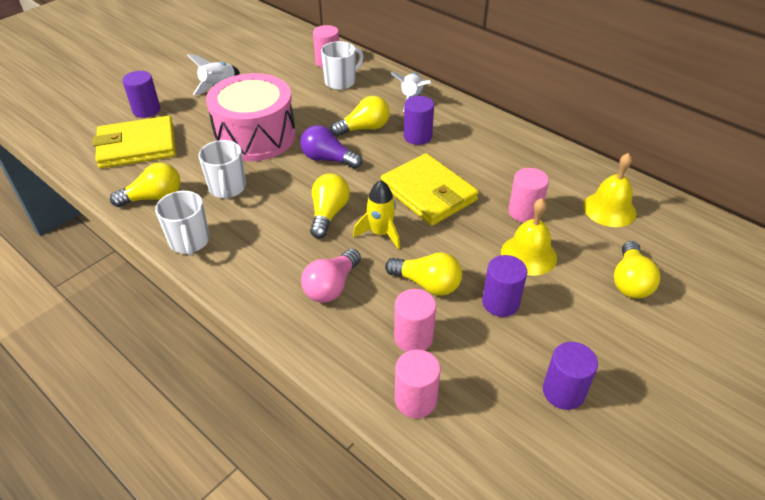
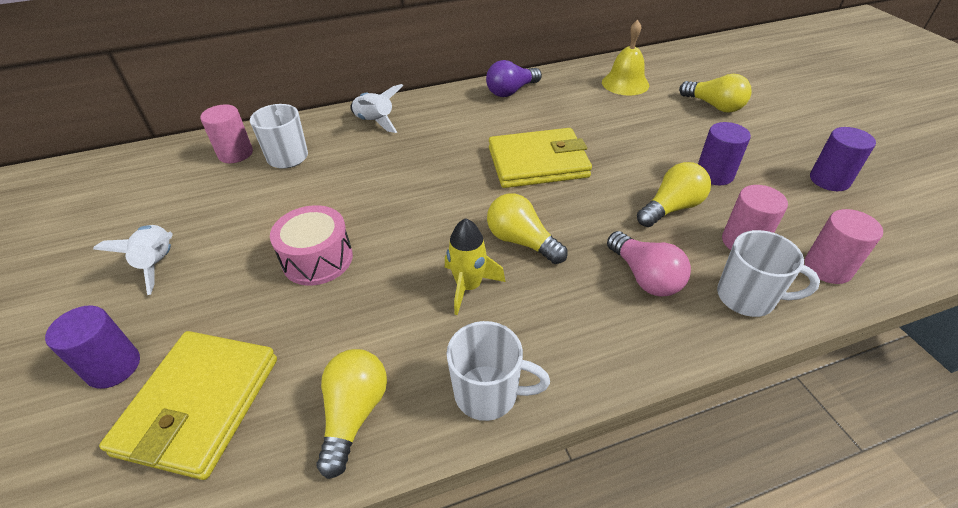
camera: 60 degrees left, 0 degrees up
(227, 188) = (403, 319): white mug -> white mug (747, 298)
(255, 136) = (317, 259): pink drum -> pink drum, size x0.59
(328, 159) = (423, 211): purple light bulb -> purple light bulb (511, 91)
(364, 128) = (393, 168): yellow light bulb -> none
(380, 233) = (579, 213): yellow rocket -> yellow rocket (468, 286)
(417, 136) = (443, 139): purple cylinder -> none
(524, 212) = (603, 121): pink cylinder -> none
(528, 255) = (659, 139): yellow bell -> none

